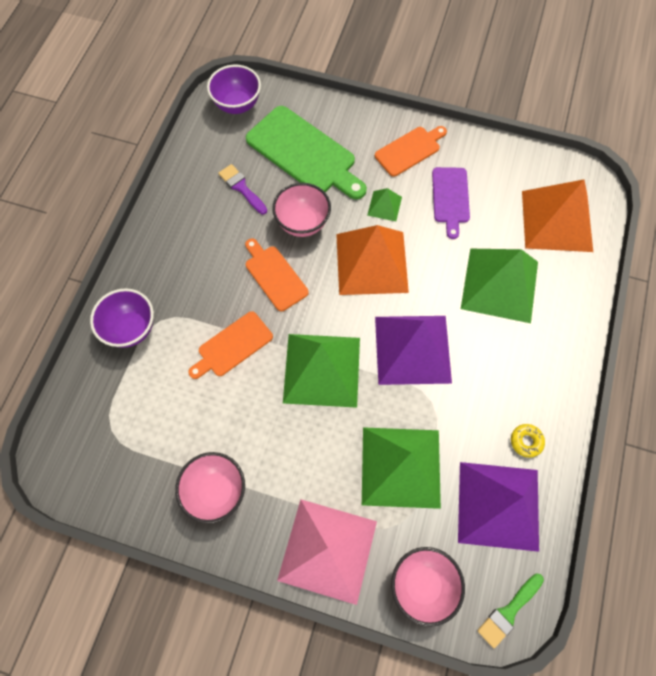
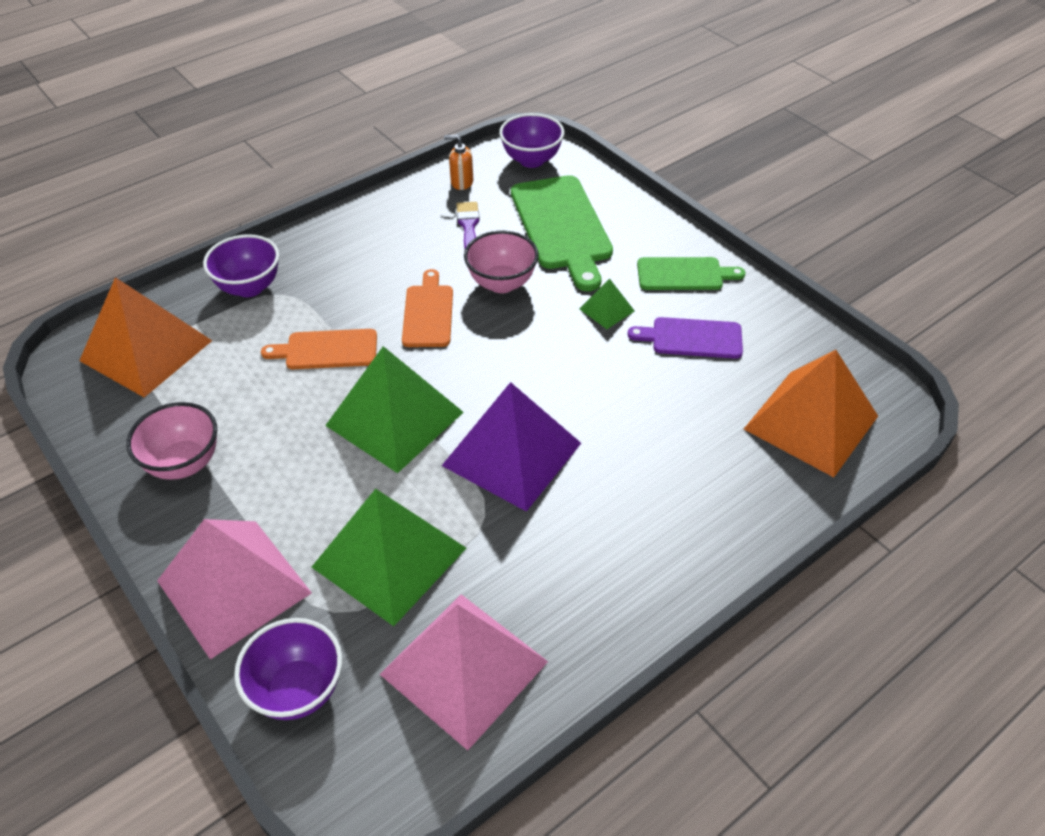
camera: 35 degrees right, 20 degrees down
(204, 151) = (461, 182): none -> orange soap dispenser
(371, 262) = (543, 352): orange pyramid -> orange pyramid (146, 350)
(410, 150) = (684, 274): orange cutting board -> green cutting board
(422, 584) = (298, 689): pink bowl -> purple bowl
(450, 198) = (692, 338): purple cutting board -> purple cutting board turned 60 degrees clockwise
(498, 505) = (464, 668): purple pyramid -> pink pyramid
(500, 284) = (676, 448): green pyramid -> none
(508, 612) = (368, 790): green brush -> none
(526, 441) = (562, 622): yellow donut -> none

